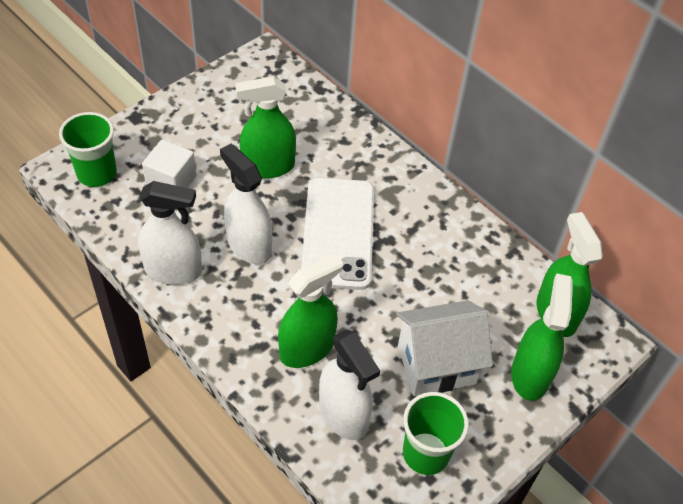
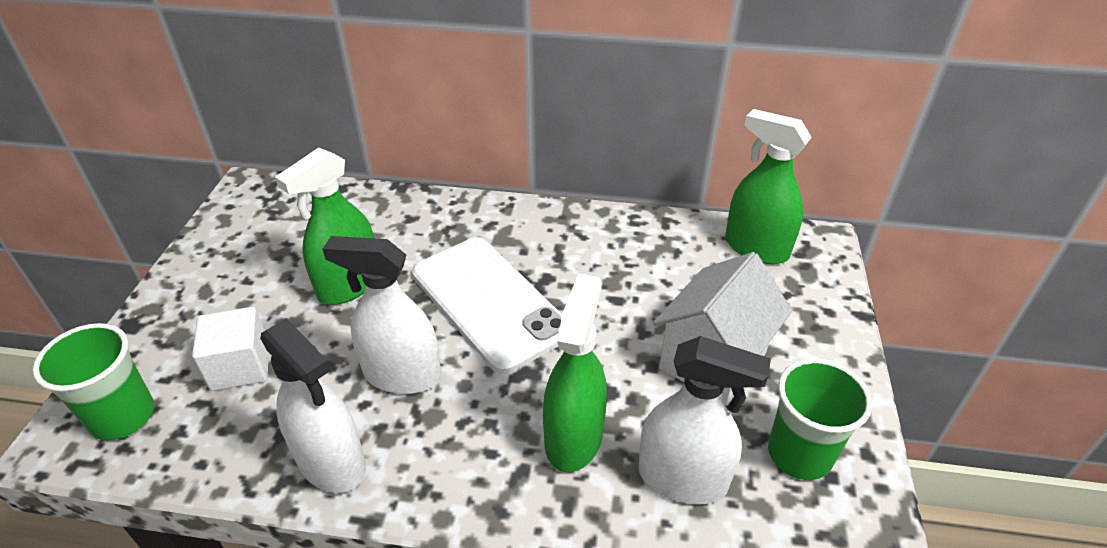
camera: 35 degrees left, 10 degrees down
(173, 270) = (331, 462): white spray bottle -> white spray bottle turned 75 degrees clockwise
(530, 374) = (796, 312): green spray bottle -> none

